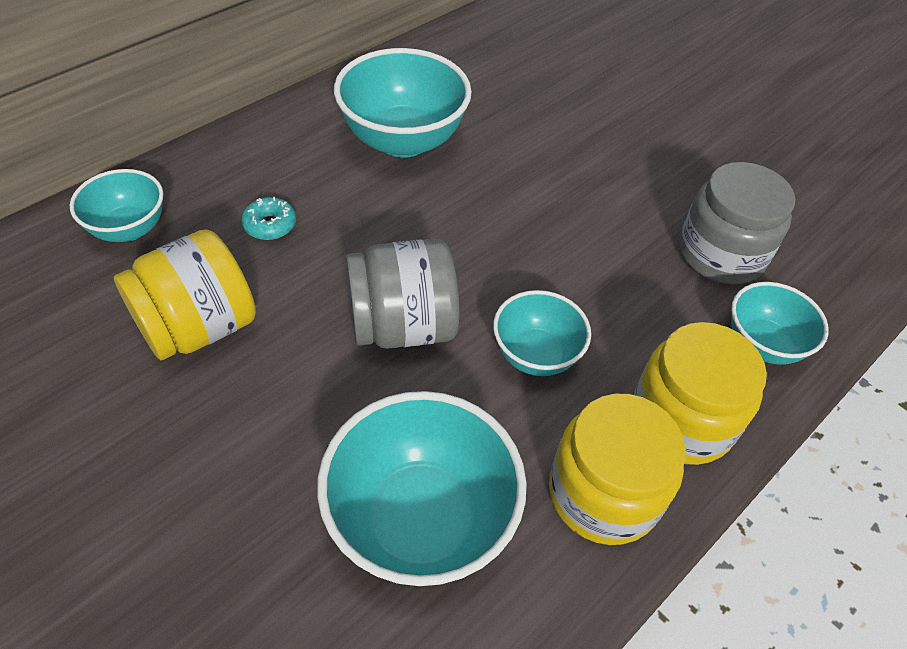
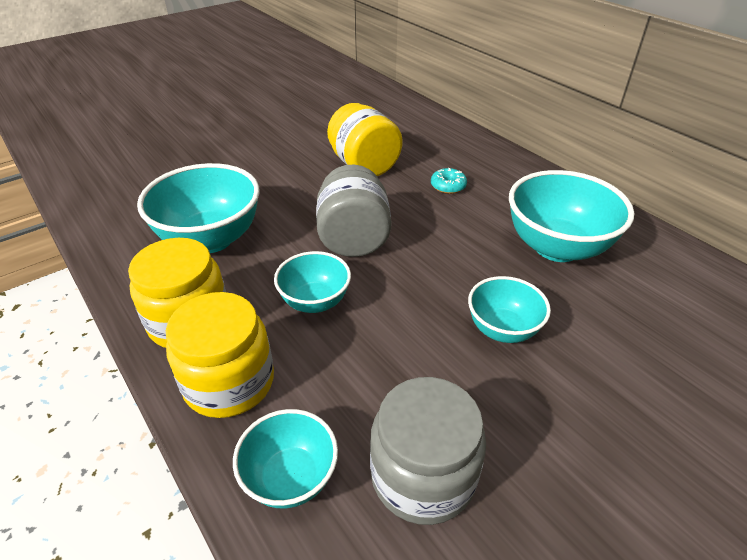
camera: 100 degrees right, 10 degrees down
(129, 229) = (441, 141): turquoise bowl -> turquoise bowl (502, 329)

